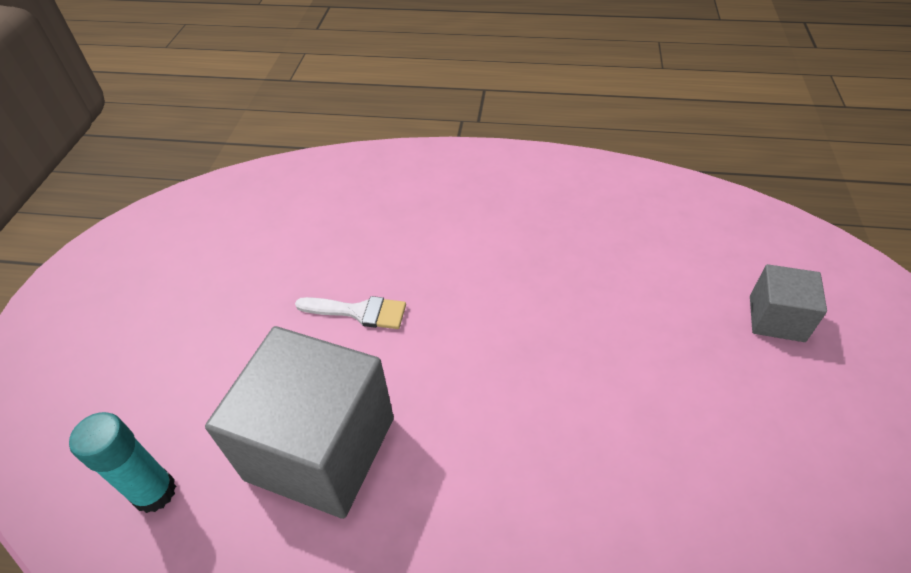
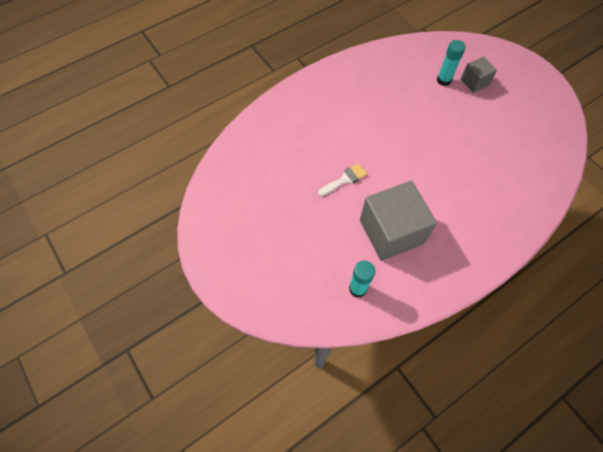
camera: 45 degrees left, 15 degrees up
(712, 279) = (443, 80): none -> turquoise glue stick

